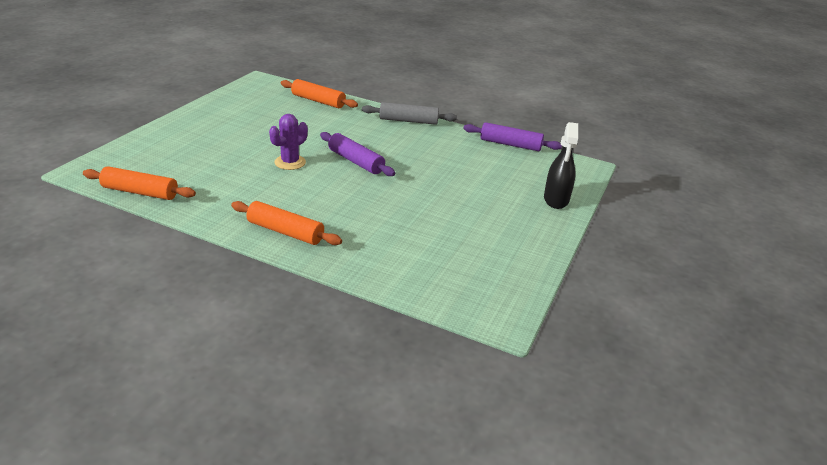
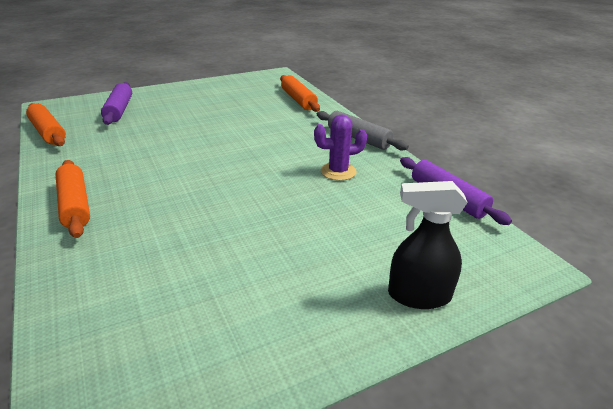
camera: 40 degrees right, 0 degrees up
(290, 162) = (188, 144): purple cactus -> purple cactus (338, 171)
(356, 161) = (245, 161): purple rolling pin -> purple rolling pin (119, 110)
(556, 200) = (418, 295): black spray bottle -> black spray bottle turned 45 degrees clockwise

